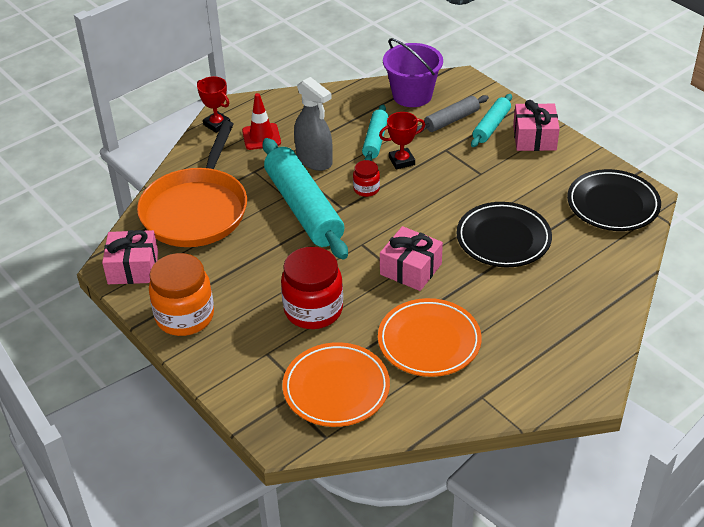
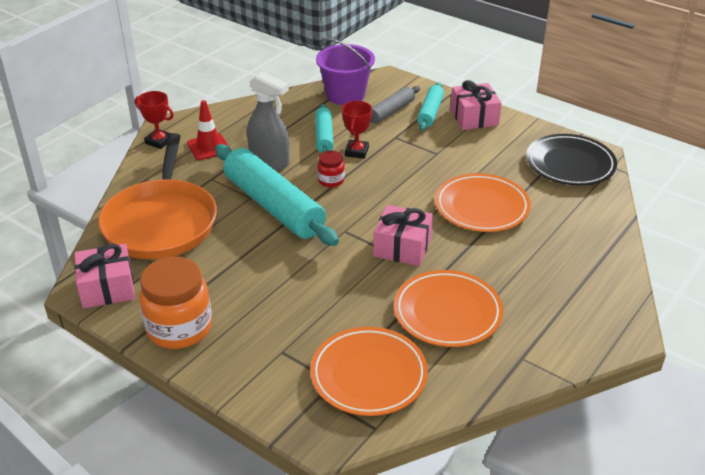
camera: 15 degrees left, 5 degrees down
(313, 310) = (317, 300): red jar -> none
(401, 161) = (356, 152): red trophy -> red trophy turned 45 degrees counterclockwise
(503, 239) = (481, 207): black plate -> orange plate

